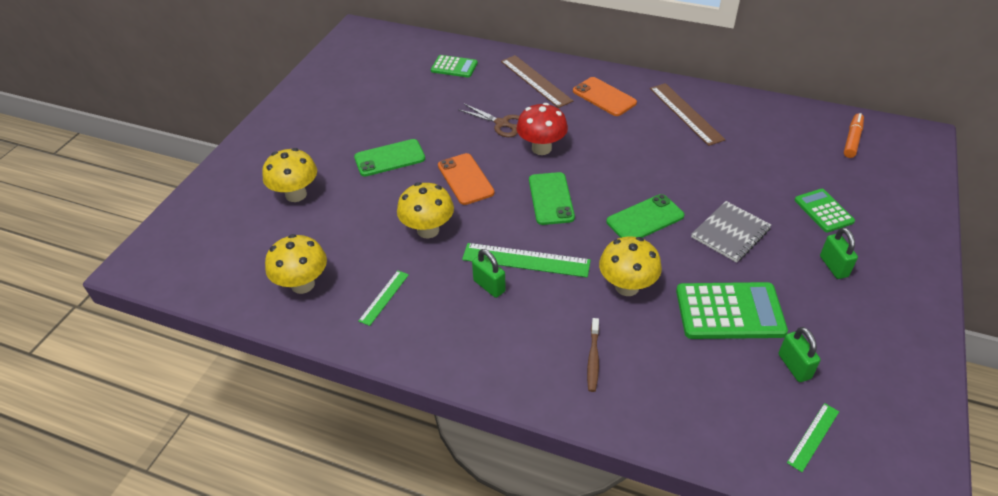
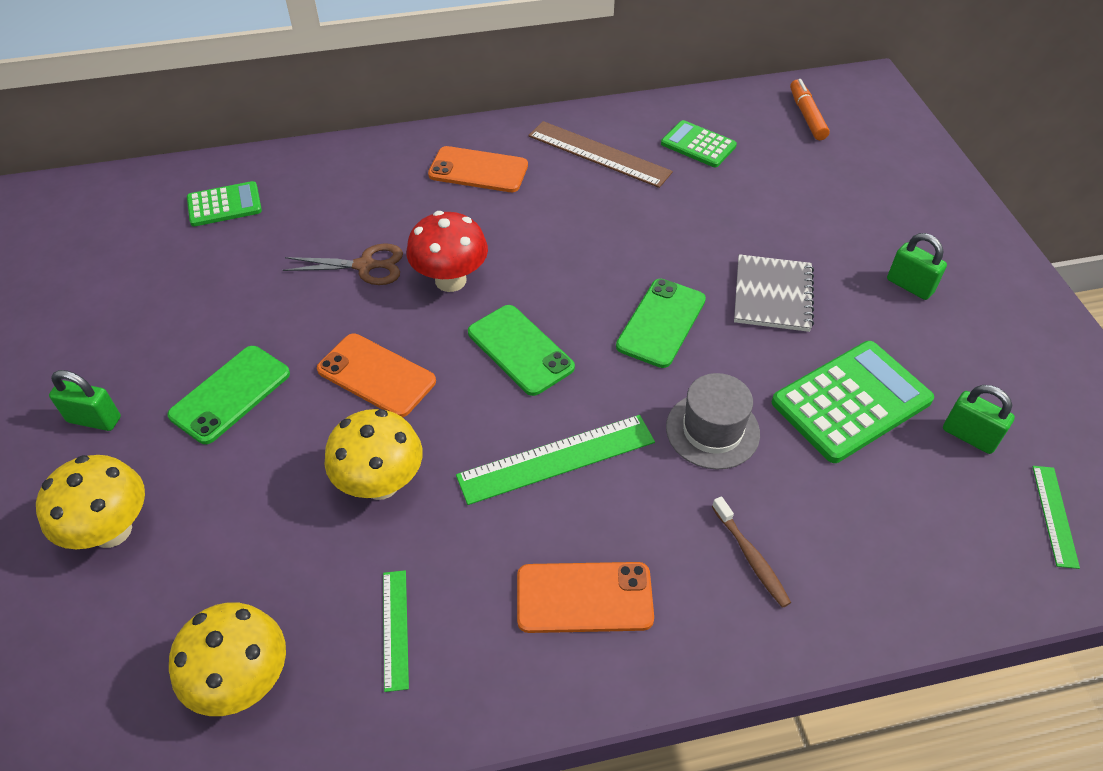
camera: 35 degrees left, 5 degrees up
(485, 331) = (584, 598): none -> orange phone
(489, 286) = (536, 525): green padlock -> green padlock (94, 419)
(535, 81) = (365, 182): brown ruler -> none
(627, 287) = (712, 430): yellow mushroom -> grey hat
(823, 211) = (846, 219): green calculator -> green calculator (698, 145)

